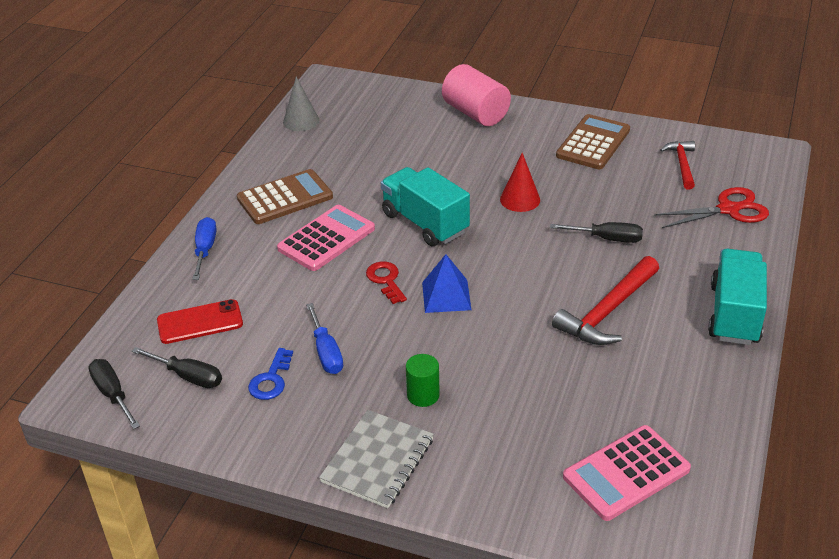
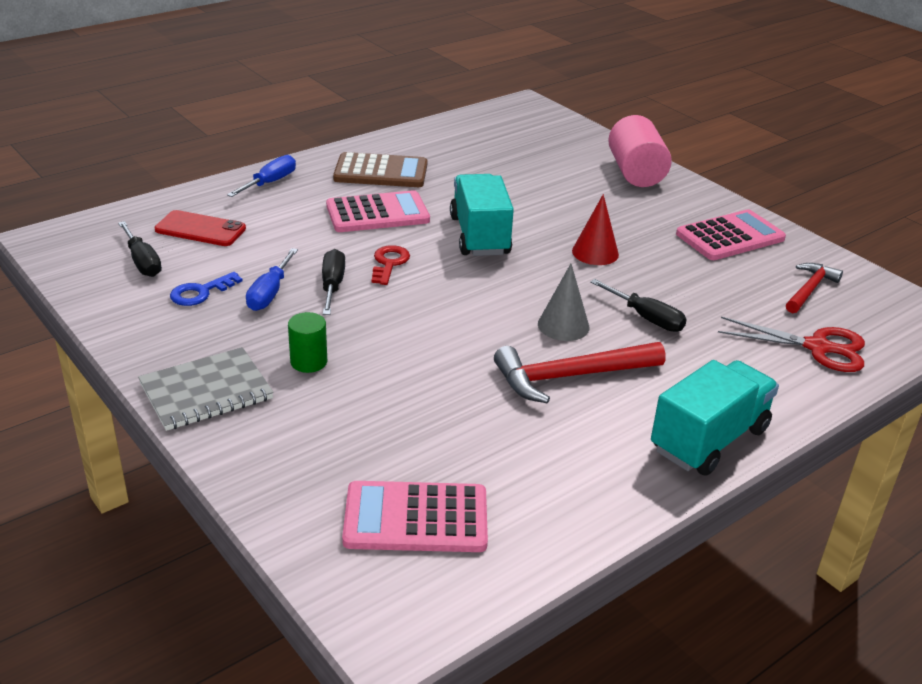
camera: 30 degrees right, 5 degrees down
(113, 394) = (74, 249): black screwdriver -> black screwdriver (332, 286)
(301, 121) = (465, 124): grey cone -> grey cone (563, 325)
(446, 296) = (428, 297): blue pyramid -> none
(593, 143) = (730, 236): brown calculator -> pink calculator

